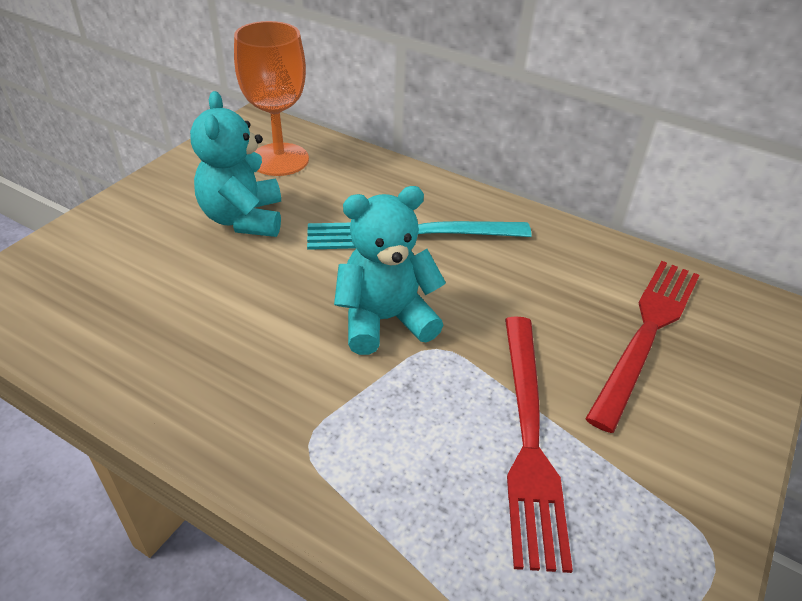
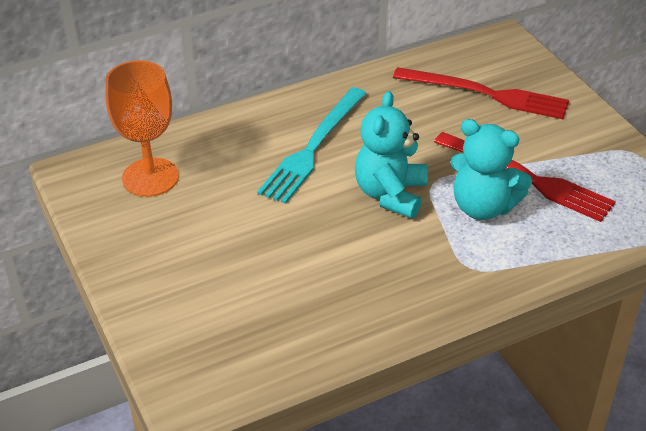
camera: 55 degrees left, 0 degrees up
(243, 219) = (217, 224): turquoise teddy bear -> turquoise teddy bear (483, 207)
(646, 333) = (486, 94): red fork -> red fork turned 135 degrees clockwise

